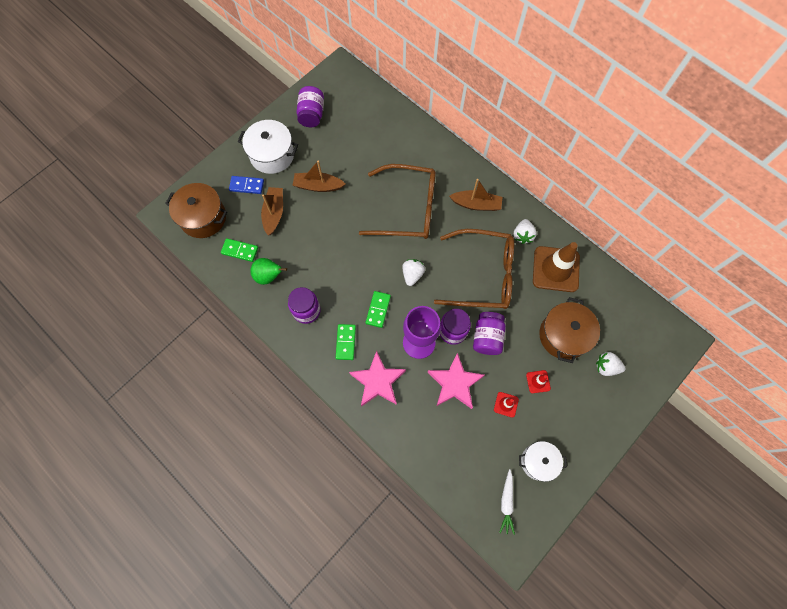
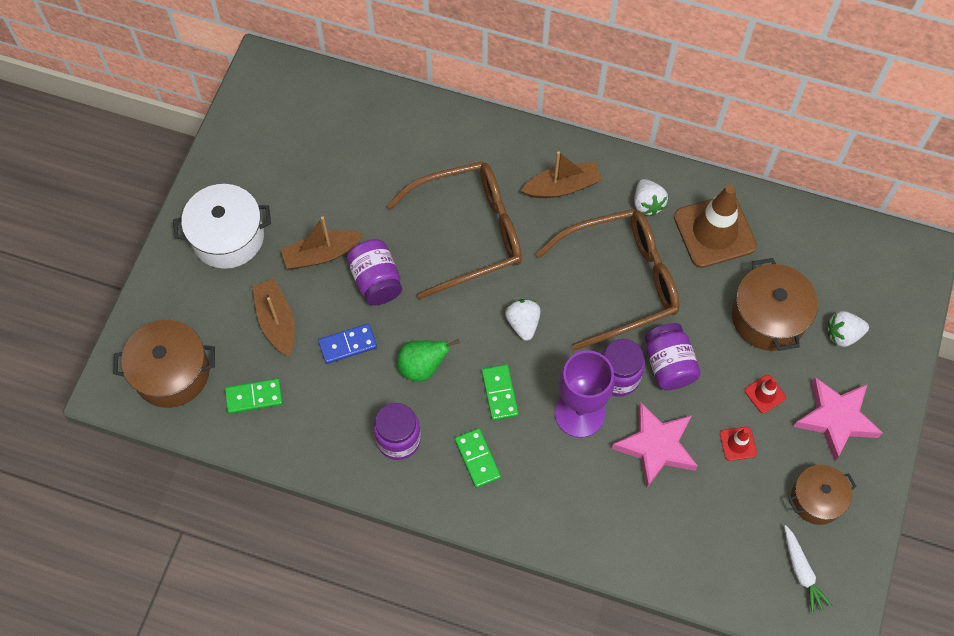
camera: 25 degrees left, 5 degrees down
(247, 186) = (213, 298): blue domino -> blue domino (347, 344)
(269, 276) = (317, 415): green pear -> green pear (422, 367)
(312, 114) = (256, 153): purple jar -> purple jar (376, 281)
(378, 381) = (550, 492): pink star -> pink star (836, 419)
(538, 462) = (816, 499): white pot -> brown pot

